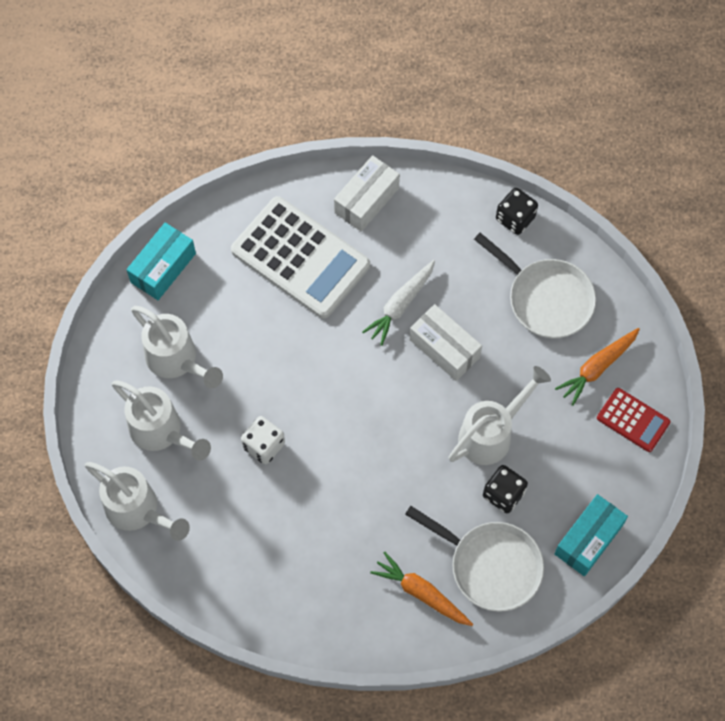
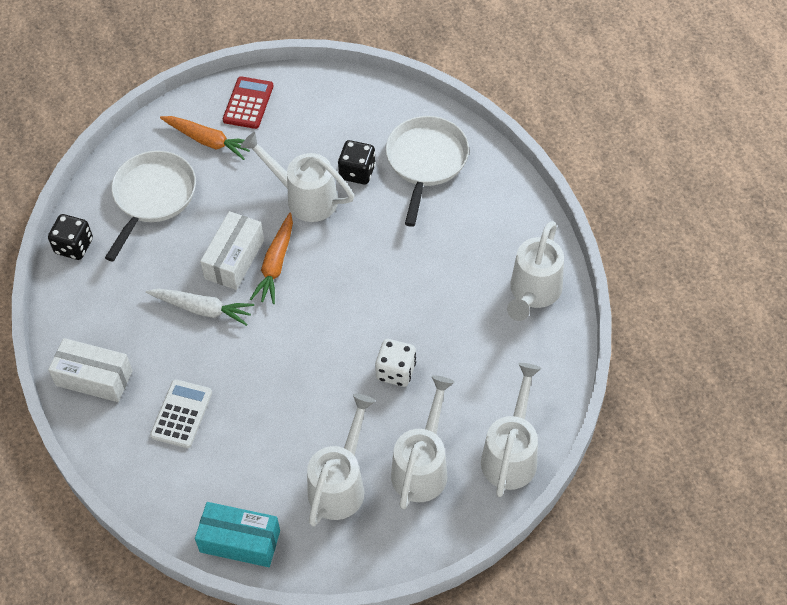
camera: 110 degrees left, 10 degrees down
(292, 603) = (533, 293): none -> white watering can
(300, 258) = (181, 414): white calculator -> white calculator, size x0.50
(421, 593) = (474, 202): orange carrot -> orange carrot (276, 264)
(588, 539) = (370, 103): turquoise box -> none

